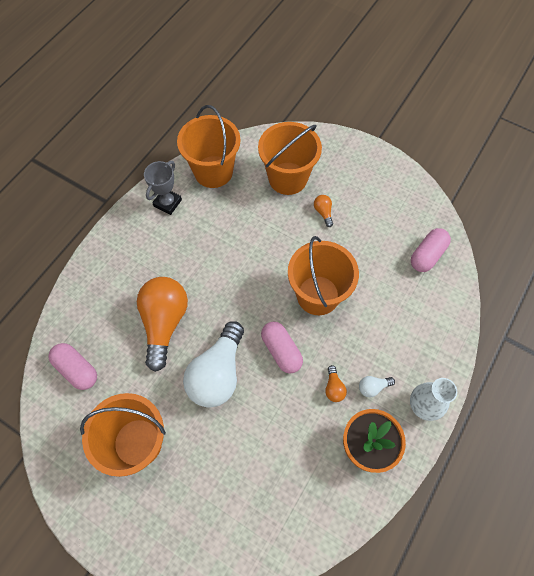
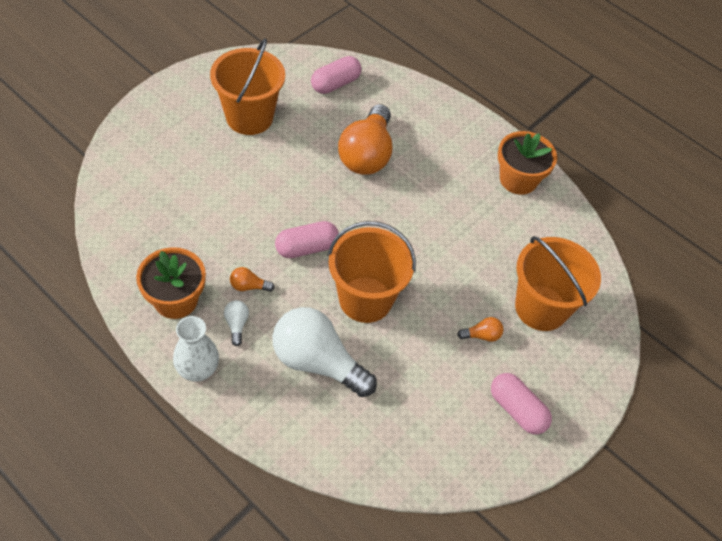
camera: 95 degrees right, 10 degrees down
(164, 323) = (366, 154): orange light bulb -> orange light bulb turned 90 degrees clockwise
(167, 203) = (518, 179): grey trophy -> orange flower pot
(213, 171) = (559, 231): orange bucket -> none
(217, 373) = (298, 188): white light bulb -> white light bulb (317, 362)
(427, 255) = (394, 443): pink capsule -> pink capsule (517, 410)

